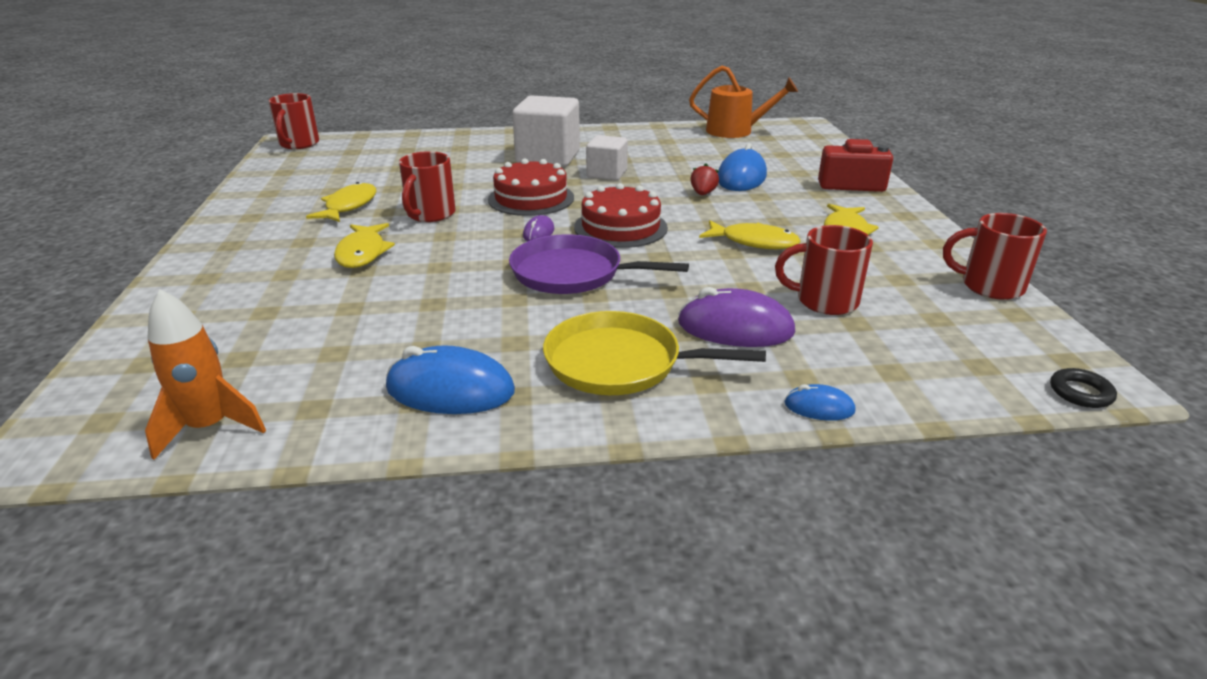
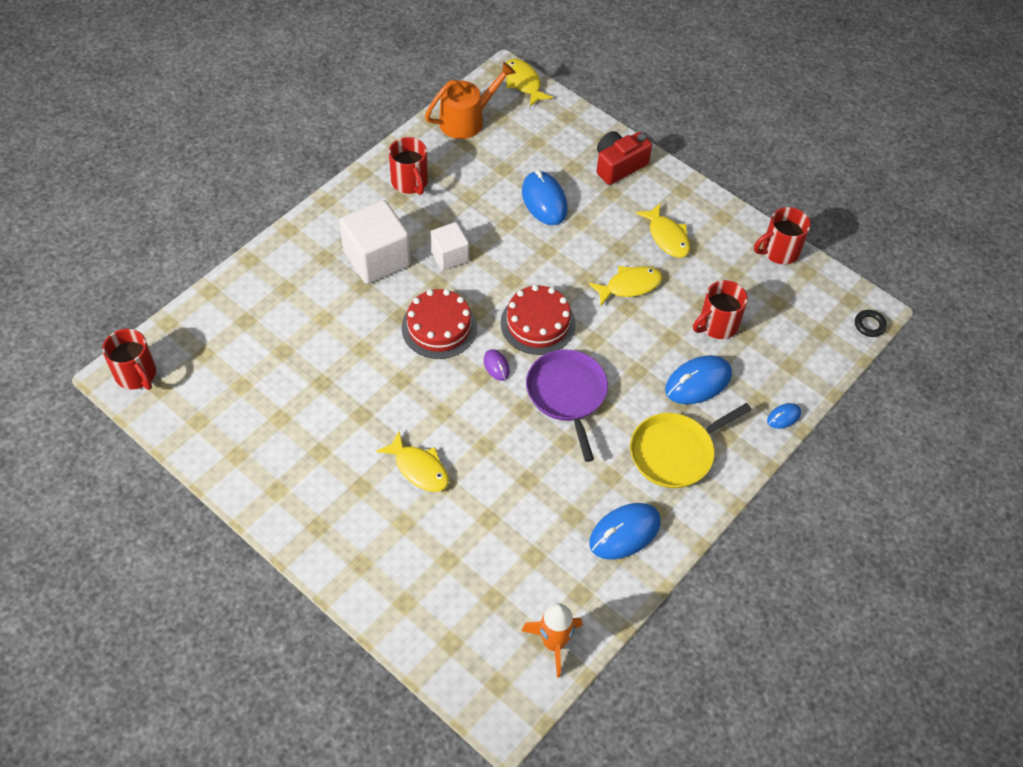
camera: 45 degrees left, 25 degrees up
(349, 206) = (326, 427): yellow fish -> yellow fish (523, 83)
(430, 214) = (398, 396): red mug -> red mug (410, 182)
(572, 273) = (567, 394): purple pan -> purple pan turned 105 degrees clockwise
(703, 193) = (542, 242): red strawberry -> none
(735, 328) = (698, 382): purple mouse -> blue mouse

